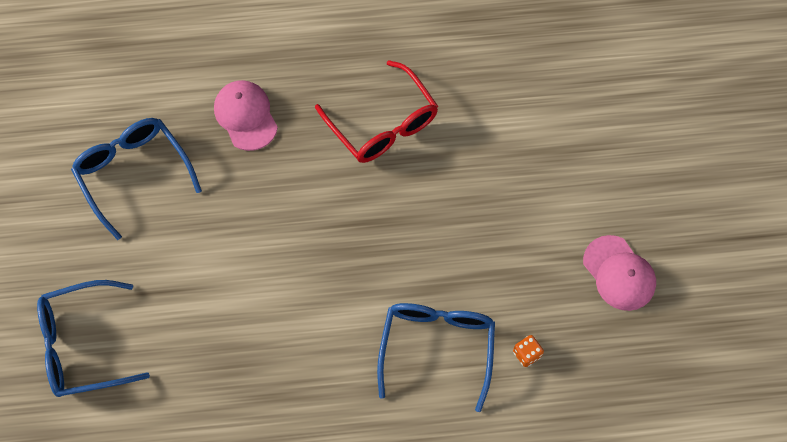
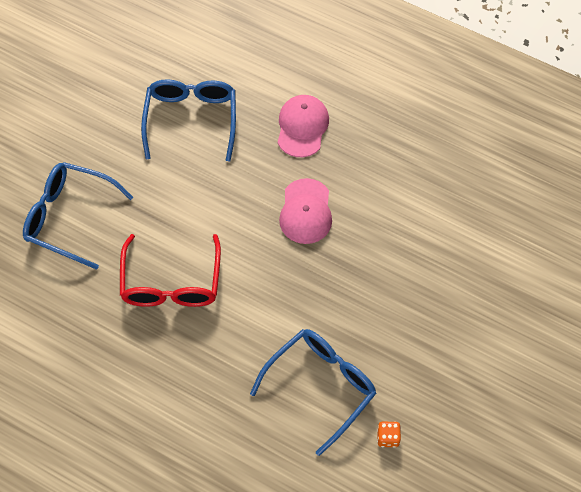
camera: 35 degrees right, 5 degrees down
(382, 123) = (402, 194): red glasses -> red glasses (171, 282)
(619, 273) = (510, 425): pink cap -> pink cap (306, 212)

